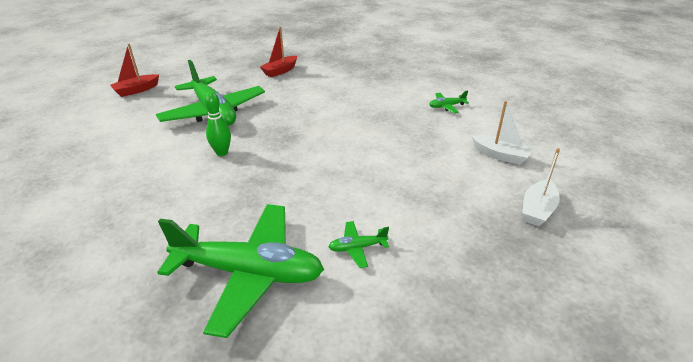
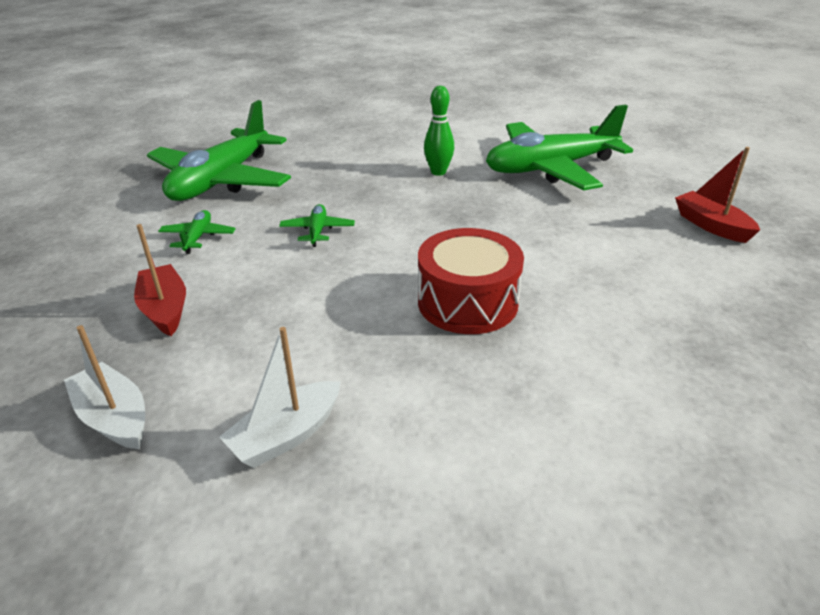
camera: 105 degrees right, 0 degrees up
(136, 90) = (625, 123): red boat -> red boat (165, 309)
(378, 125) = (467, 302): none -> red drum
(446, 106) = (524, 420): green plane -> green plane (317, 231)

